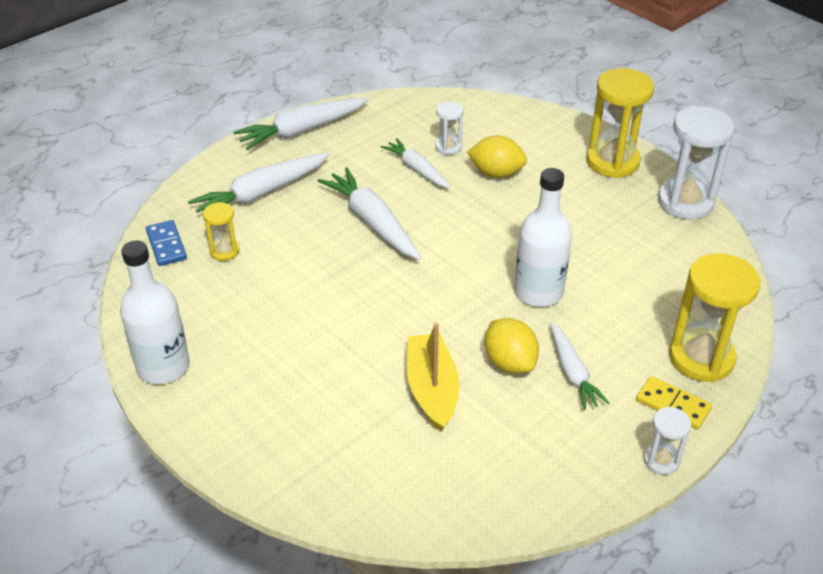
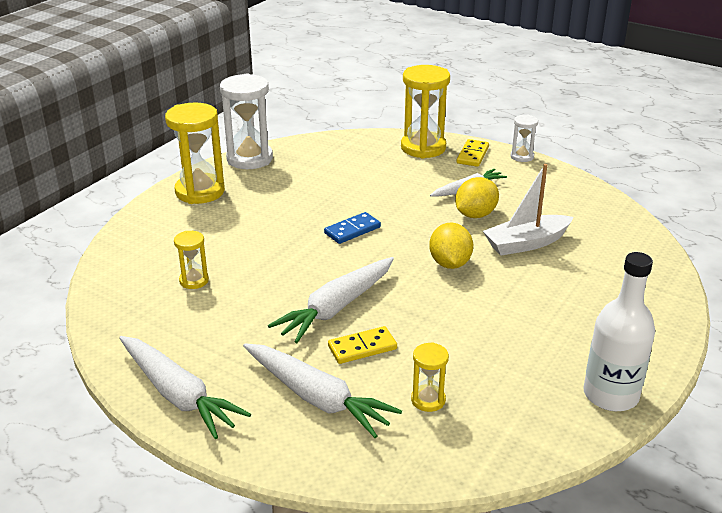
camera: 105 degrees left, 10 degrees down
(166, 245) = (441, 451): blue domino -> blue domino (352, 230)
(308, 227) = (362, 348): none -> yellow domino
(417, 169) = (239, 294): white carrot -> none
(432, 389) = (526, 243): yellow boat -> white boat
(448, 147) = (194, 281): white hourglass -> yellow hourglass
(496, 173) = (233, 247): yellow lemon -> yellow lemon (450, 263)
(538, 292) = (390, 210): white bottle -> none

